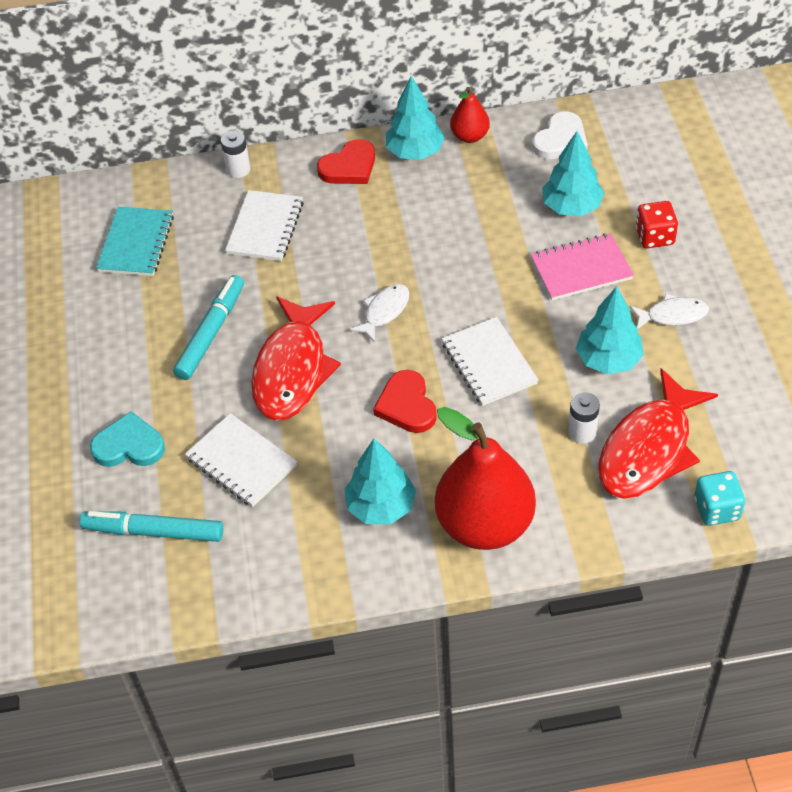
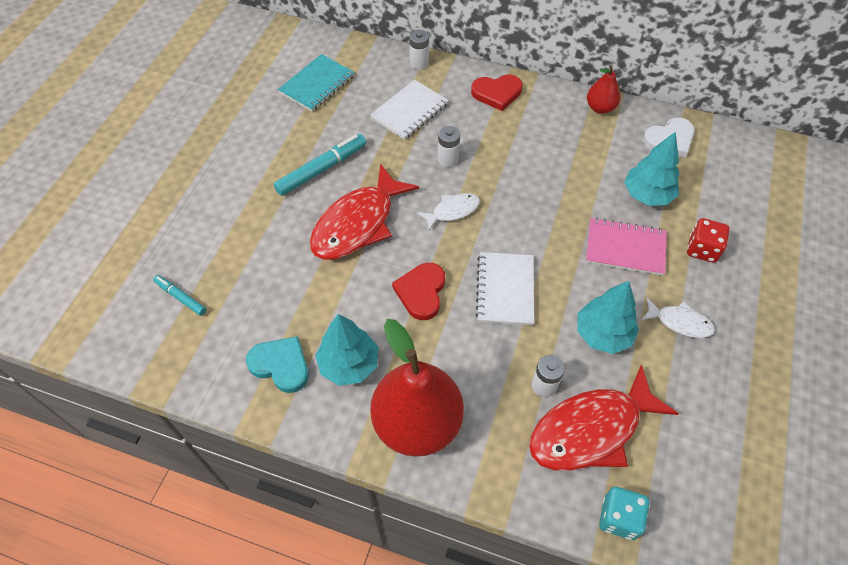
camera: 25 degrees right, 5 degrees up
(129, 445) = (211, 224): turquoise heart -> turquoise heart (281, 365)
(153, 532) = (181, 297): turquoise marker -> turquoise marker, size x0.57
(241, 462) = (275, 276): white notebook -> none
(343, 261) = (448, 159): none -> white battery
(415, 152) = (551, 102): turquoise tree -> none

